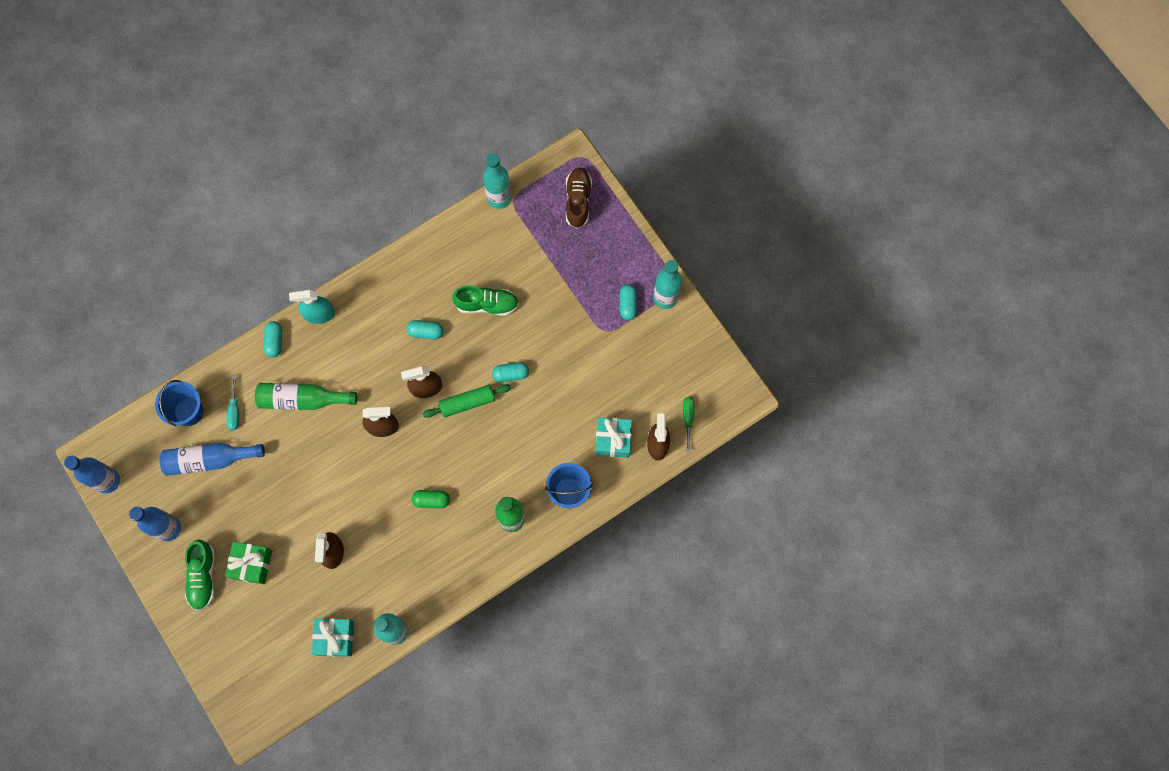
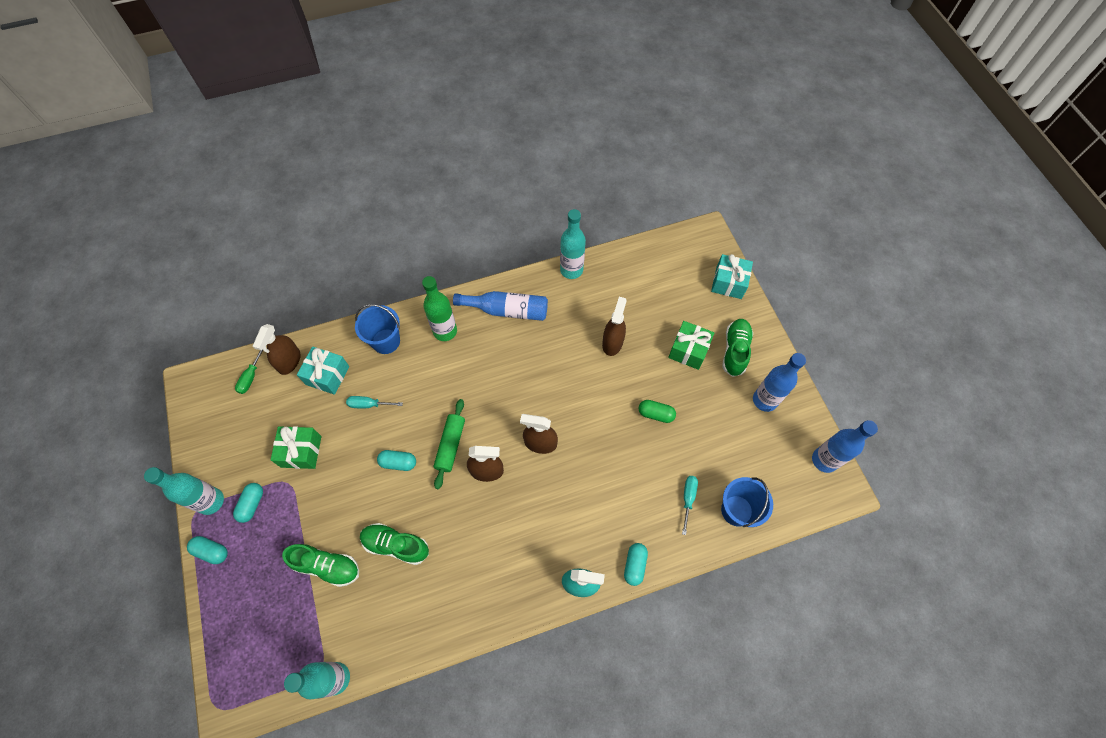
camera: 165 degrees left, 10 degrees down
(209, 460) = (719, 455): blue bottle -> blue bottle (507, 310)
(302, 399) = (615, 492): green bottle -> none
(335, 638) = (624, 276): turquoise gift -> turquoise gift (728, 283)
(426, 332) = (470, 531): turquoise capsule -> turquoise capsule (212, 551)
(431, 500) = (512, 364): green capsule -> green capsule (655, 414)
(467, 402) = (450, 445): green rolling pin -> green rolling pin turned 75 degrees counterclockwise
(539, 273) = (327, 566): none -> green shoe
(560, 421) = (369, 404): none -> turquoise screwdriver
(578, 201) = (248, 646): brown shoe -> none
(605, 361) = (301, 451): none -> green gift

